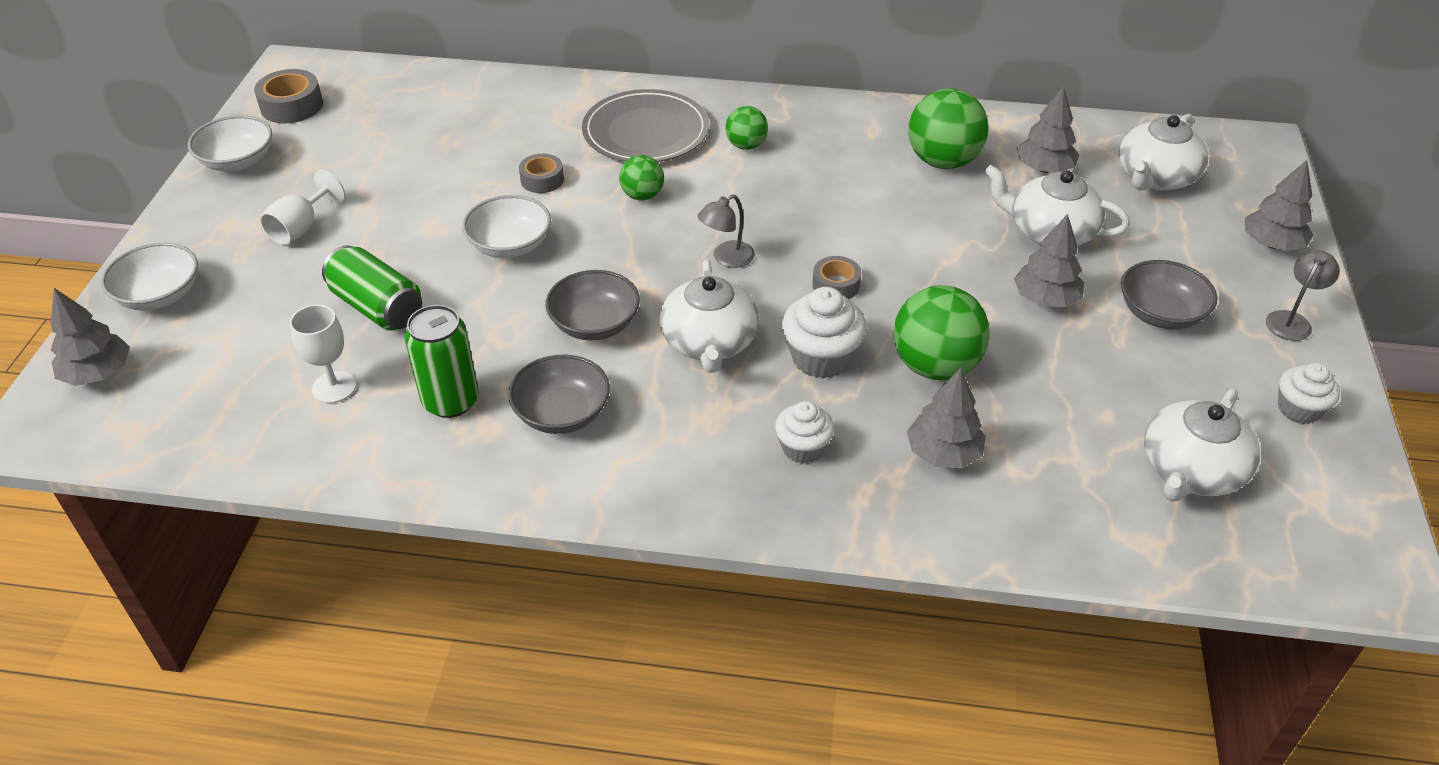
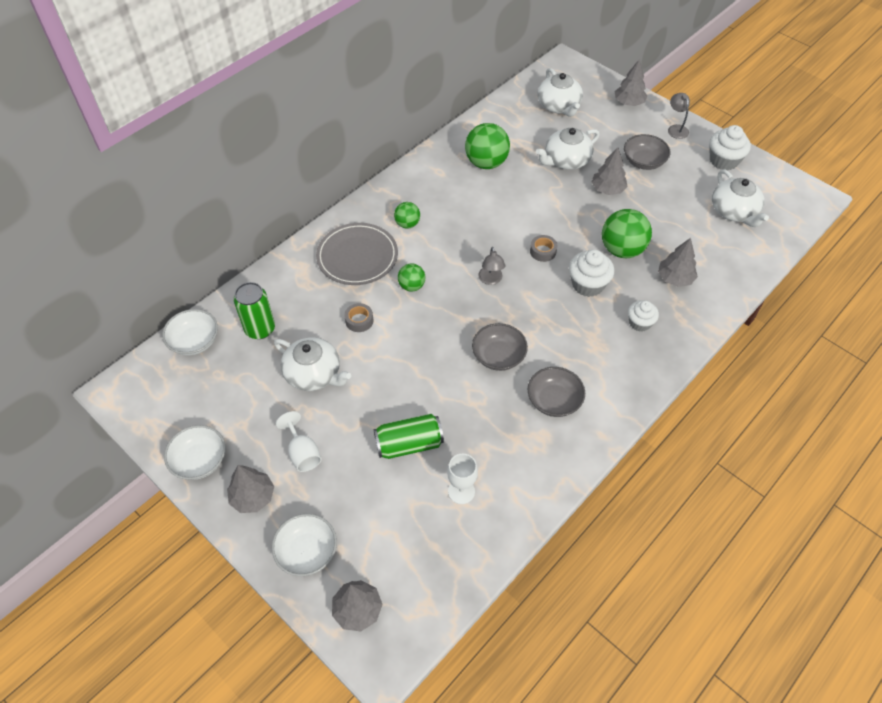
camera: 55 degrees left, 10 degrees up
(292, 106) = (164, 408): grey tape -> none
(451, 401) = (511, 443): green can -> green can (260, 329)
(510, 245) = (405, 361): white bowl -> white bowl (194, 341)
(709, 342) = (546, 318): white teapot -> white teapot (314, 374)
(1044, 168) = (522, 134): grey tree -> grey tree (253, 497)
(1298, 409) = (723, 160): white cupcake -> white cupcake, size x1.52

